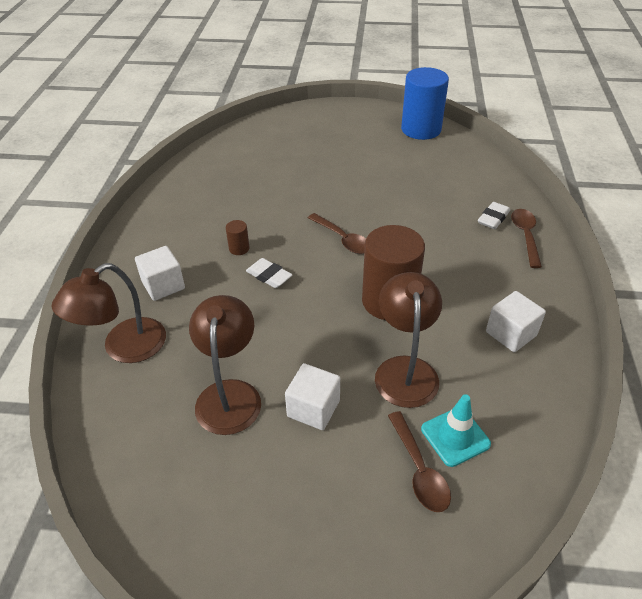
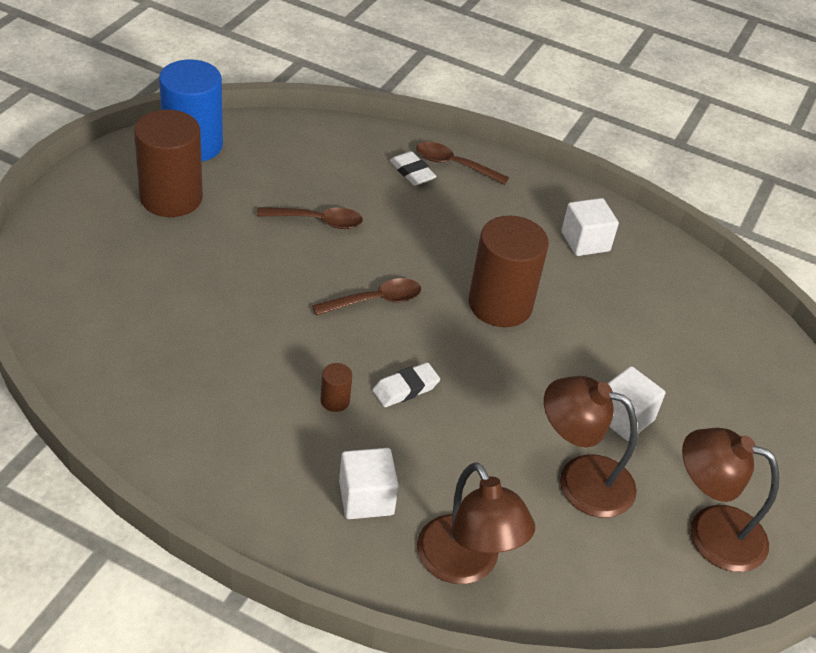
camera: 75 degrees left, 0 degrees up
(366, 137) = (171, 197): none -> brown cylinder
(405, 369) = (600, 332): brown lamp -> brown lamp (711, 532)
(419, 470) = (717, 370): brown spoon -> brown spoon (317, 221)
(455, 436) = (690, 332): turquoise traffic cone -> none

